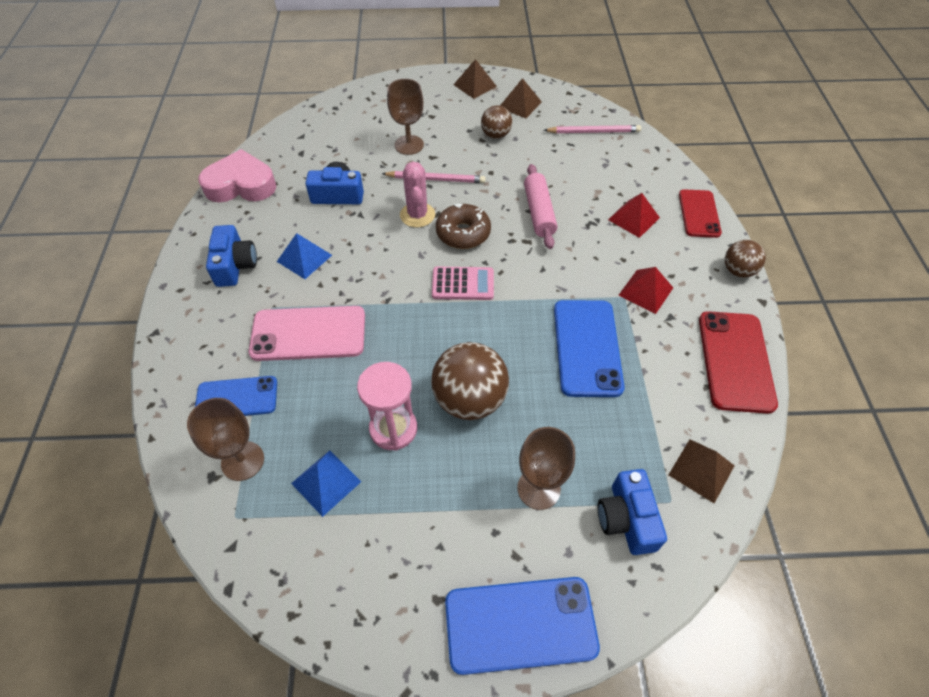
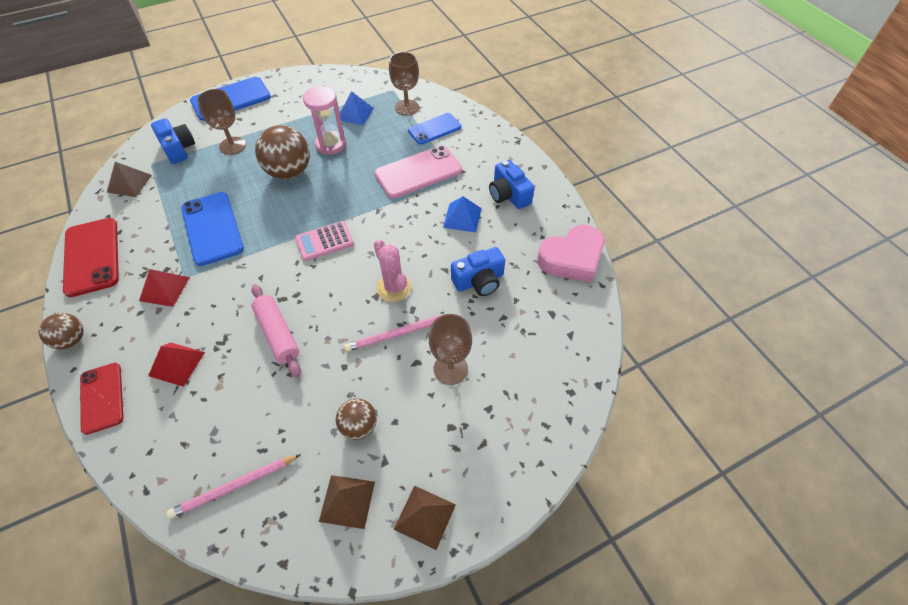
camera: 155 degrees right, 0 degrees up
(463, 233) = (343, 285): brown donut -> none

